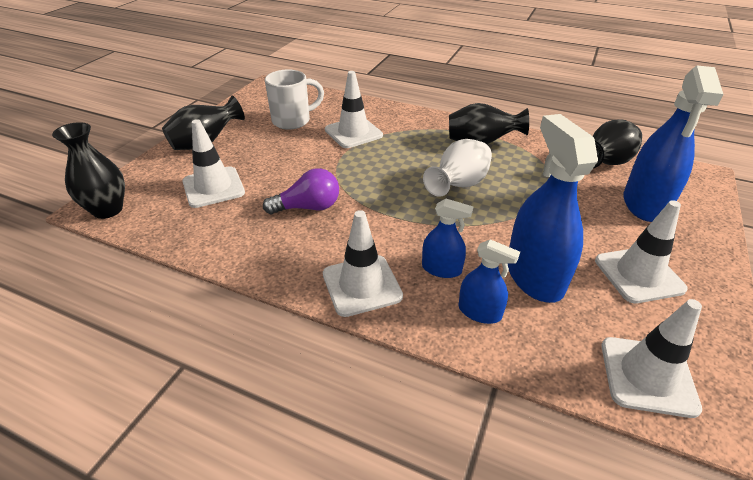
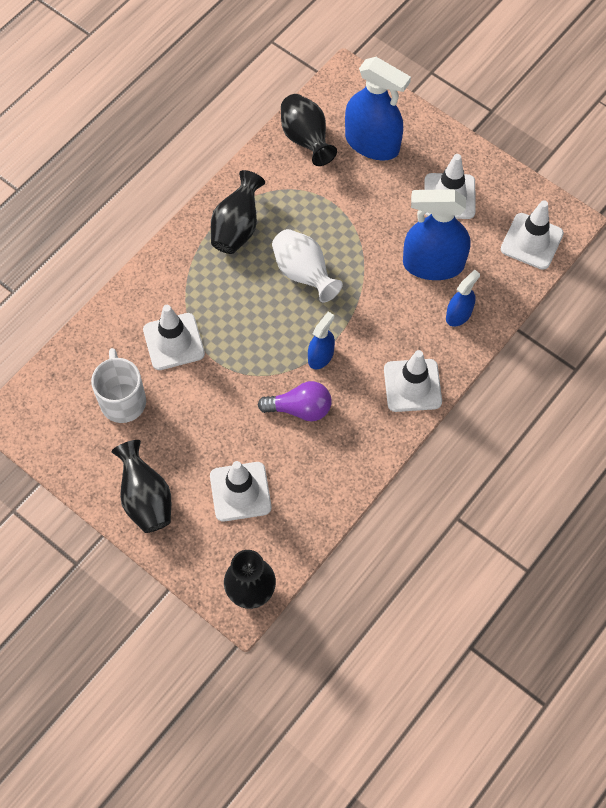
camera: 75 degrees left, 25 degrees up
(308, 207) = (300, 408): purple light bulb -> purple light bulb turned 90 degrees clockwise
(441, 269) = (409, 324): blue spray bottle -> blue spray bottle (320, 356)

